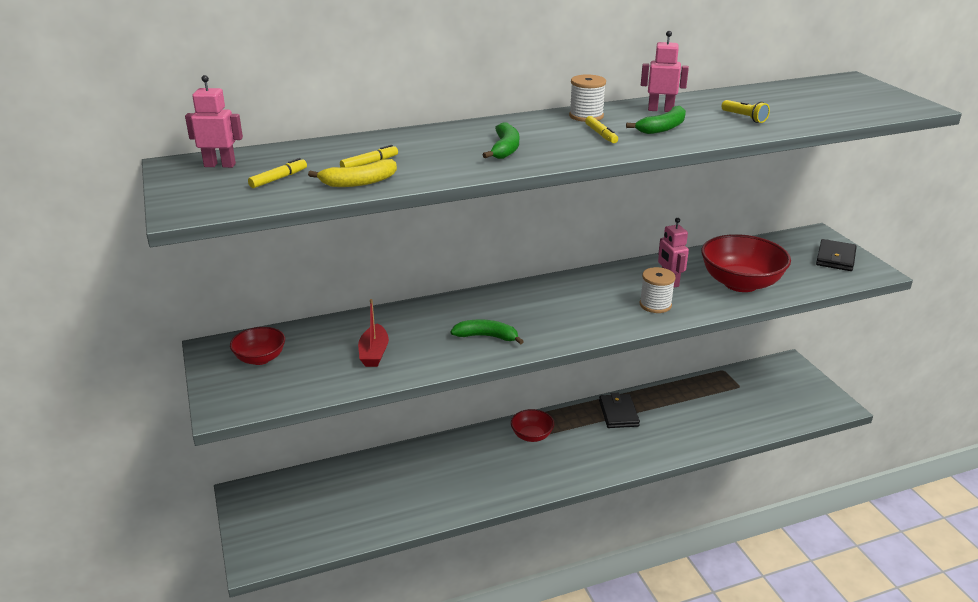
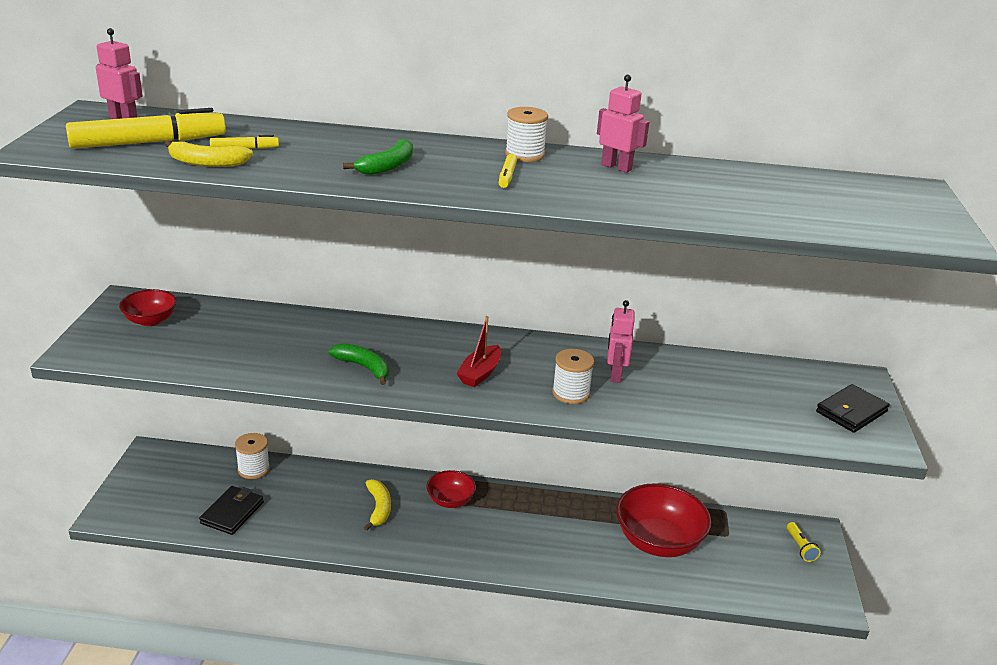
camera: 25 degrees right, 0 degrees up
(278, 179) = (149, 142): yellow marker -> yellow marker, size x2.23
(350, 472) = (253, 469): none -> white spool
(374, 353) = (247, 348): red boat -> red boat (480, 373)
(482, 463) = (378, 508): none -> yellow banana
(618, 413) = (561, 512): black wallet -> black wallet (232, 513)
(662, 128) = (585, 186): green banana -> none
(740, 283) = (696, 402): red bowl -> red bowl (658, 541)
(744, 118) = (699, 198): yellow flashlight -> yellow flashlight (800, 547)

